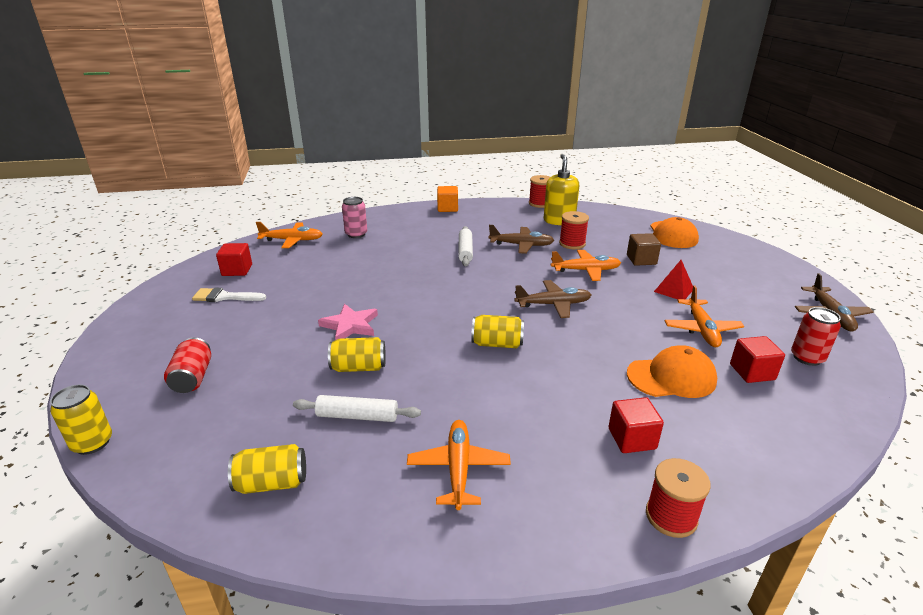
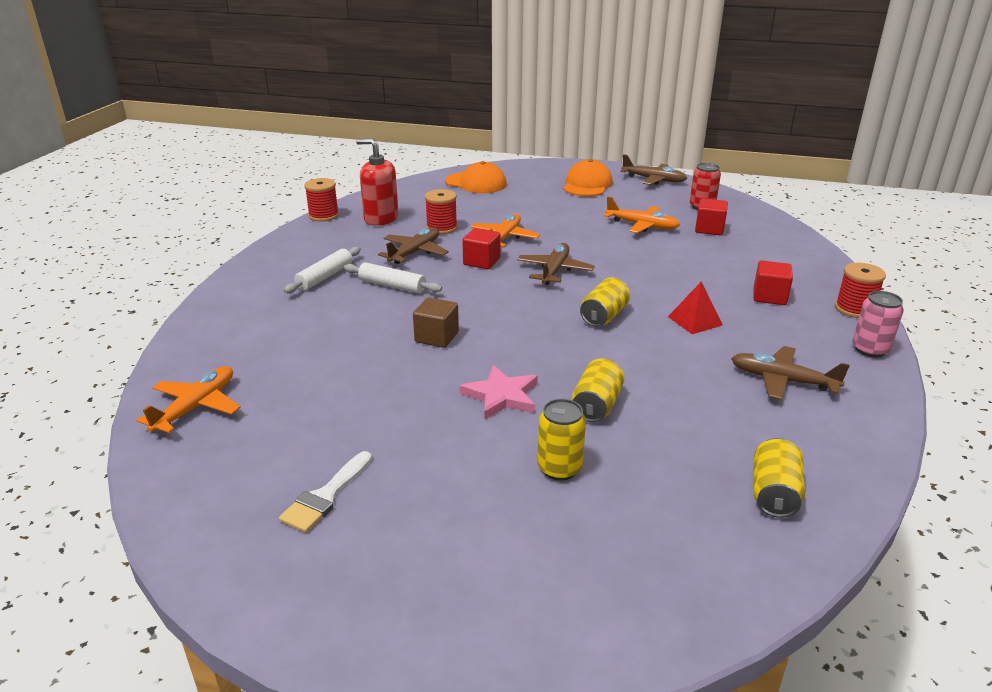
camera: 65 degrees left, 0 degrees up
(92, 443) = (650, 654): yellow can -> yellow can (559, 468)
(192, 378) = (541, 544): red can -> none
(237, 270) = (243, 475): red cube -> red cube (481, 262)
(356, 234) = (248, 348): pink can -> pink can (870, 349)
(357, 416) = (685, 421): white rolling pin -> white rolling pin (325, 277)
(447, 208) = (257, 268): orange cube -> none
(458, 469) = (782, 380): orange plane -> brown plane
(559, 220) = (381, 219): yellow soap dispenser -> red soap dispenser
(641, 260) = (509, 210): brown cube -> brown cube (436, 337)
(671, 377) = (700, 258): orange cap -> orange cap (587, 185)
(674, 290) = (574, 215): red pyramid -> red pyramid (695, 321)

